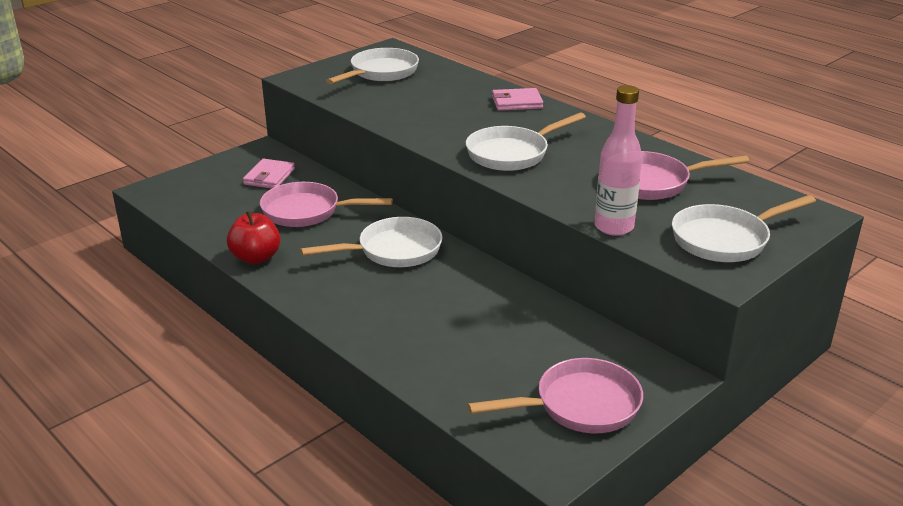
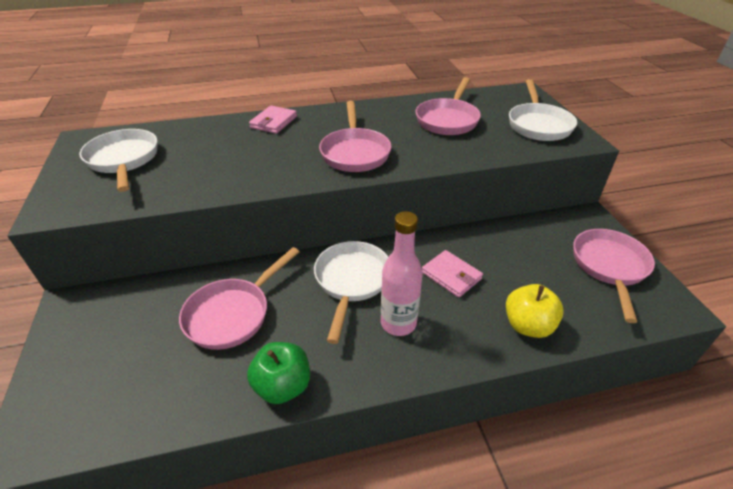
camera: 60 degrees left, 10 degrees up
(256, 258) = (283, 386): red apple -> green apple
(269, 177) = (133, 318): pink wallet -> pink wallet (451, 275)
(425, 362) = (528, 325): none -> yellow apple
(512, 153) = (355, 152): white pan -> pink pan
(614, 227) = (499, 153): pink bottle -> pink bottle (398, 323)

